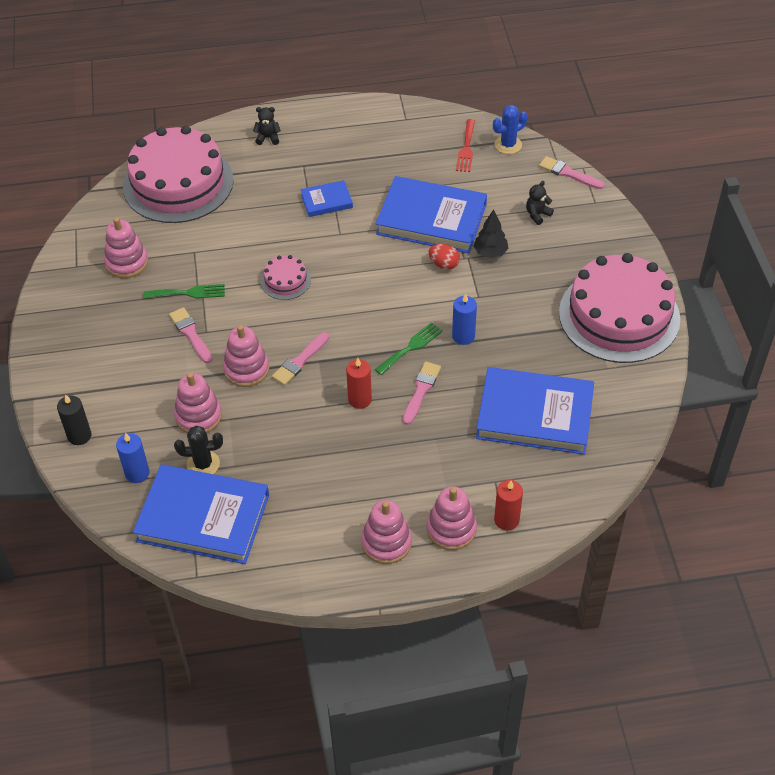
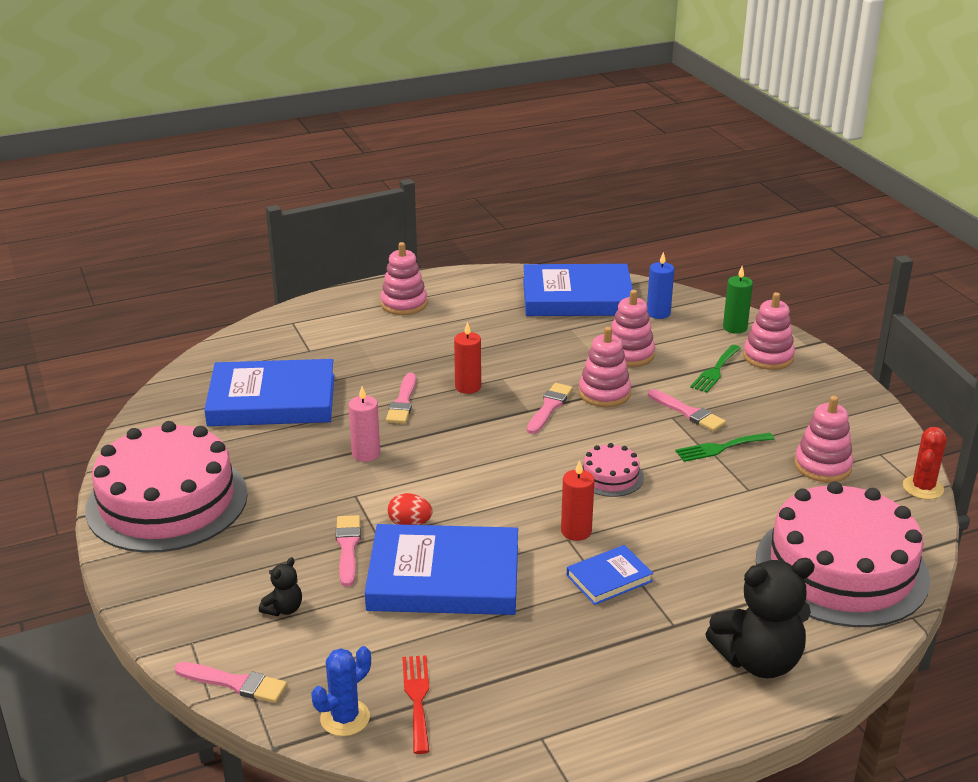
camera: 165 degrees right, 20 degrees down
(73, 232) = (923, 488): none -> red cactus
(79, 435) = (735, 328): black candle -> green candle
(203, 464) = (601, 326): black cactus -> none
(268, 138) = (759, 660): black teddy bear -> black teddy bear, size x2.16
(411, 347) = (426, 436): green fork -> green fork (715, 371)
(451, 529) = (346, 318): pink stacking toy -> pink stacking toy (768, 357)
(463, 336) = (366, 454): blue candle -> pink candle
(490, 252) = (348, 547): black tree -> pink brush
(506, 520) = (294, 329): red candle -> red candle (576, 531)

